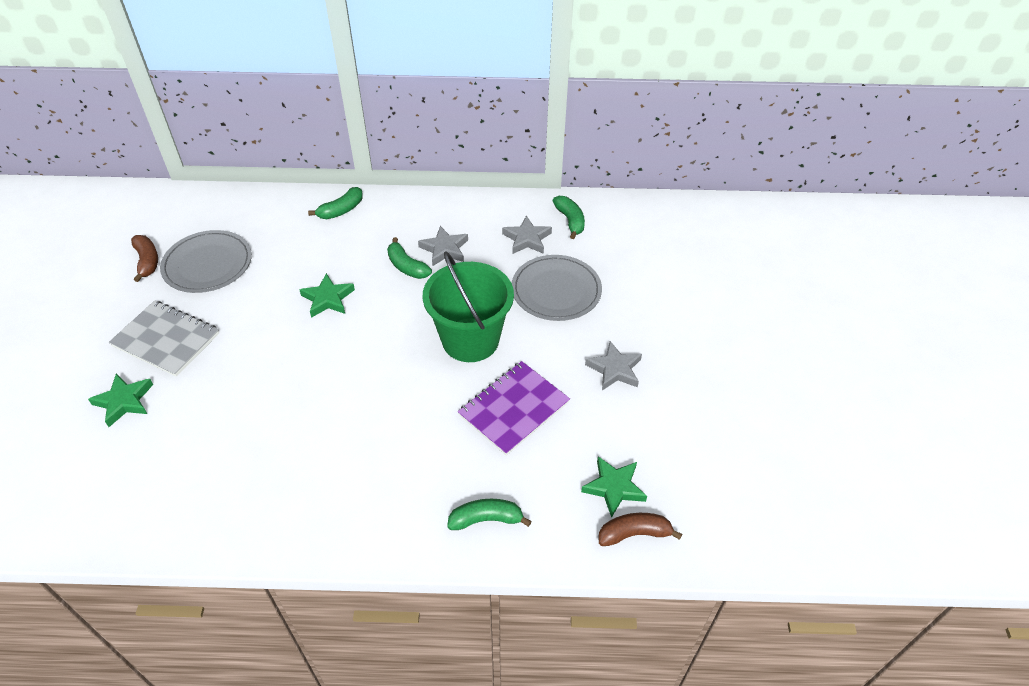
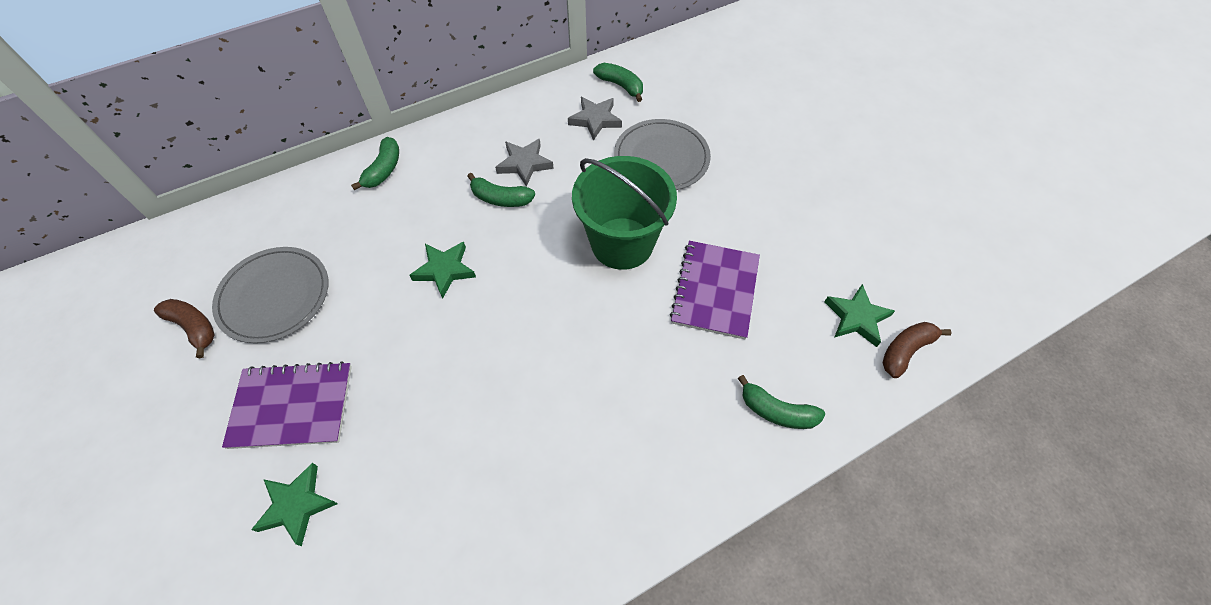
camera: 30 degrees left, 10 degrees up
(166, 339) = (292, 406): grey notebook -> purple notebook
(486, 519) = (777, 411): green banana -> green banana turned 120 degrees counterclockwise
(614, 369) = (770, 208): grey star -> none

